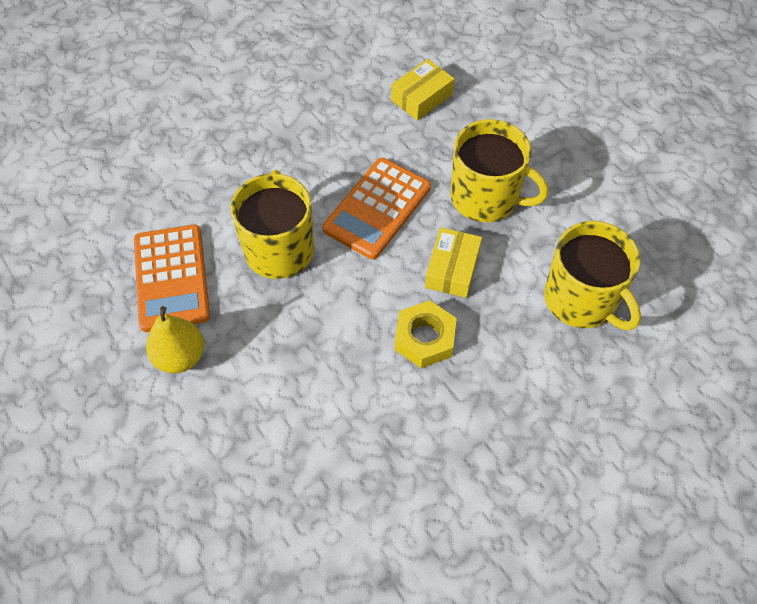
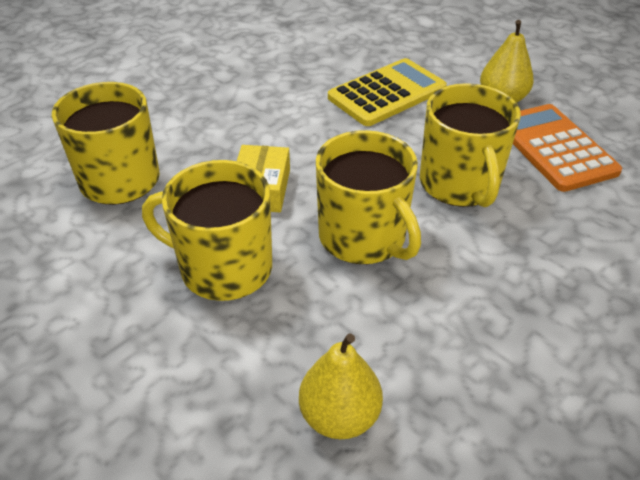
camera: 170 degrees right, 15 degrees down
(300, 387) = (387, 93): none -> yellow calculator
(377, 208) = (363, 237): orange calculator -> yellow mug
(422, 97) = (339, 416): yellow box -> yellow pear
(425, 338) = (283, 133): yellow nut -> none

